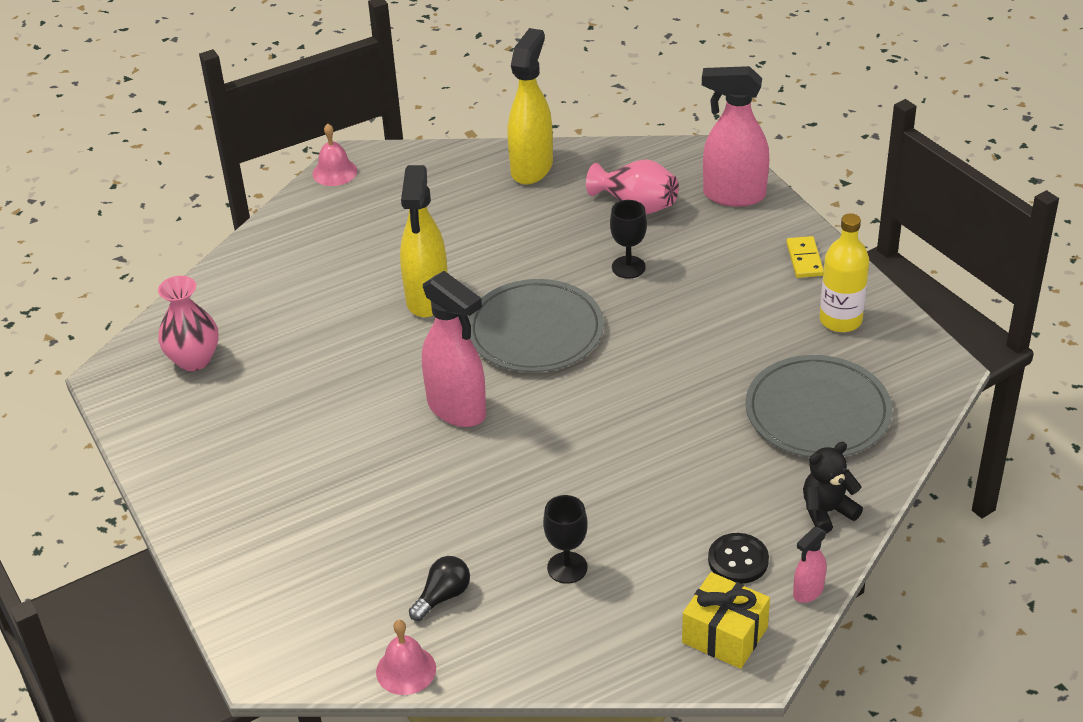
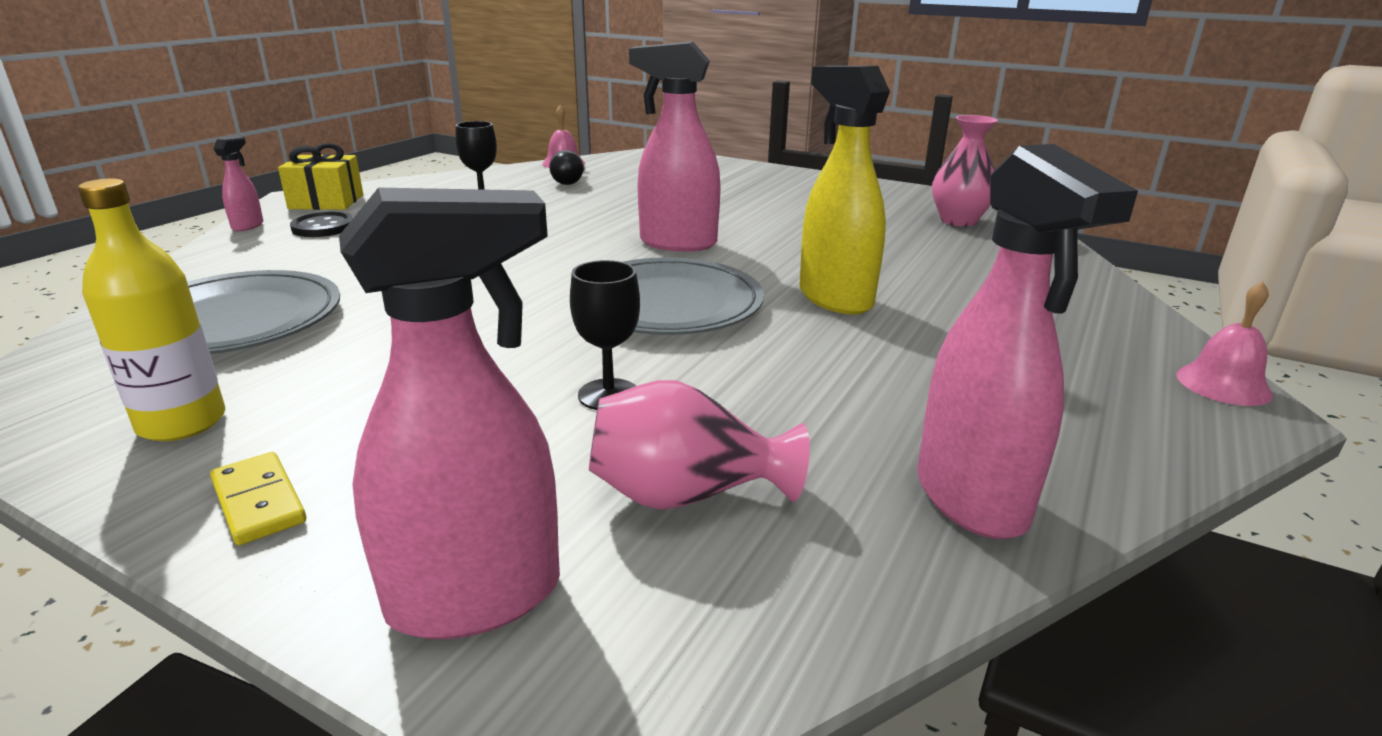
camera: 145 degrees right, 15 degrees down
(532, 168) = (971, 499): yellow spray bottle -> pink spray bottle
(827, 511) = (224, 262): black teddy bear -> none

